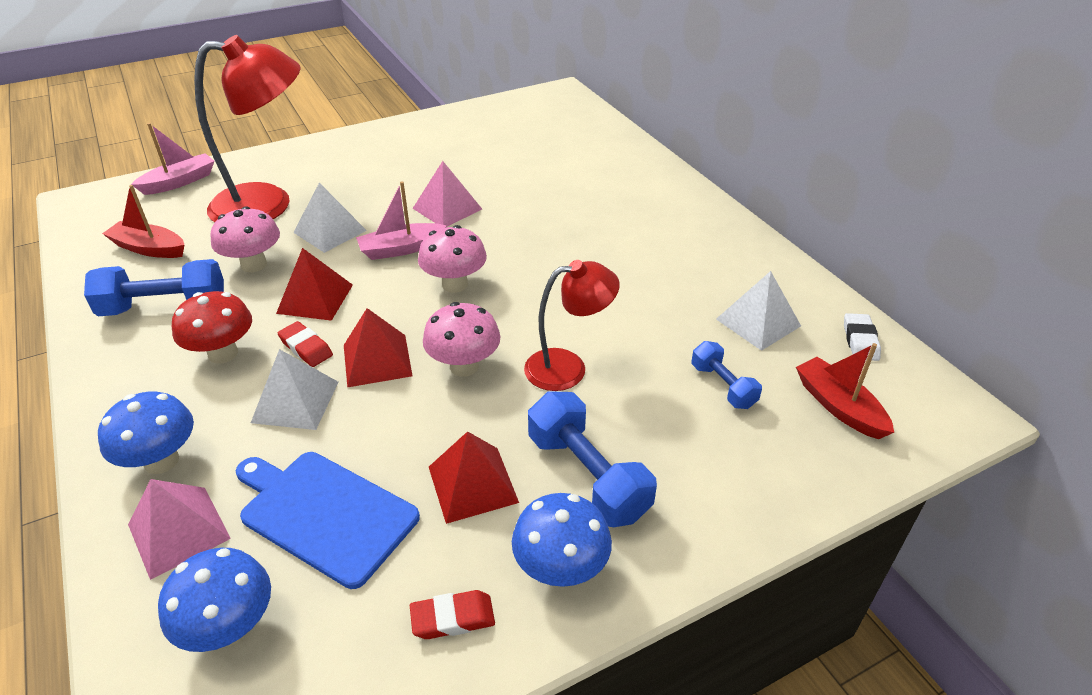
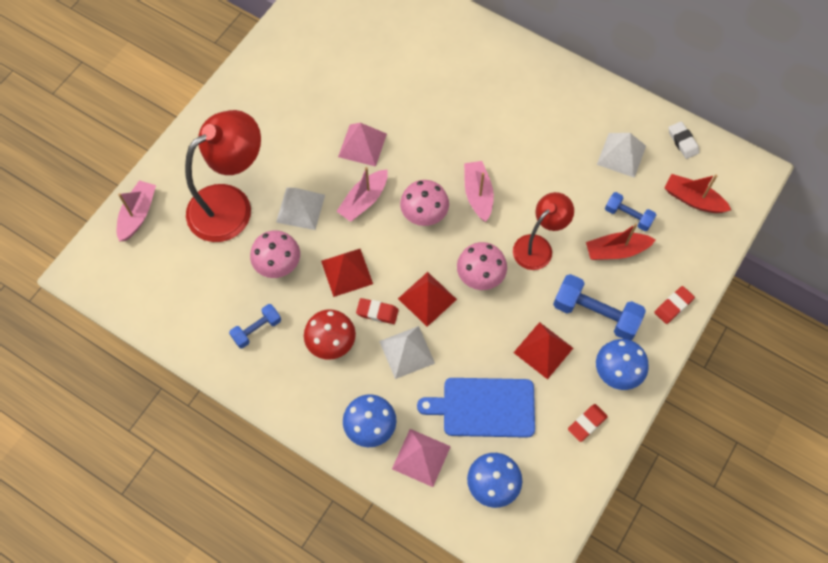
camera: 30 degrees left, 25 degrees up
(149, 248) = (189, 288): red boat -> red boat (616, 251)
(164, 307) = (257, 329): blue dumbbell -> blue dumbbell, size x0.59
(535, 291) = (478, 194): none -> pink boat
(721, 522) = (673, 306): none -> red eraser

